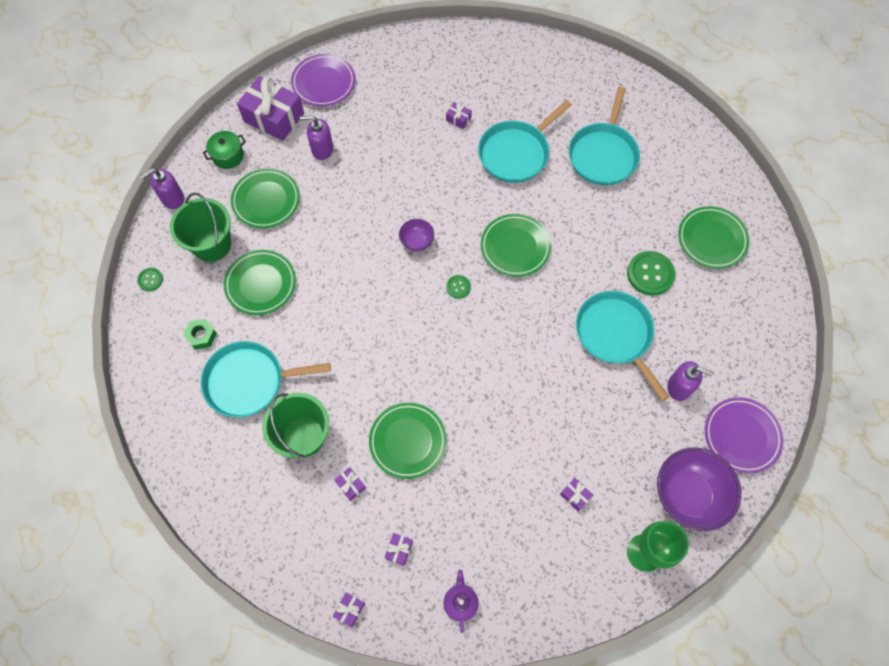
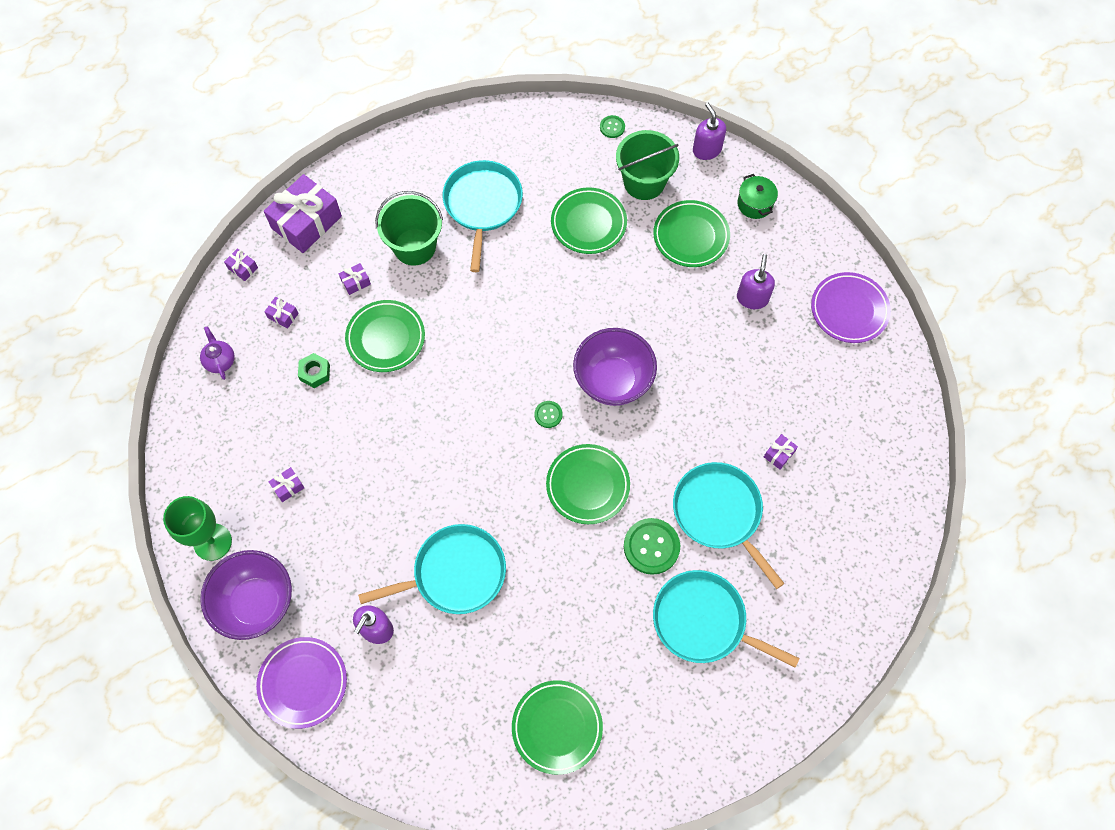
camera: 100 degrees right, 0 degrees up
(201, 336) = (540, 168): green nut -> green nut (315, 373)
(274, 117) = (803, 253): purple gift -> purple gift (306, 222)
(417, 242) = (613, 381): purple bowl -> purple bowl, size x2.02
(460, 602) = (220, 361): purple teapot -> purple teapot turned 120 degrees counterclockwise
(650, 274) = (524, 635): green button -> green button (651, 547)

